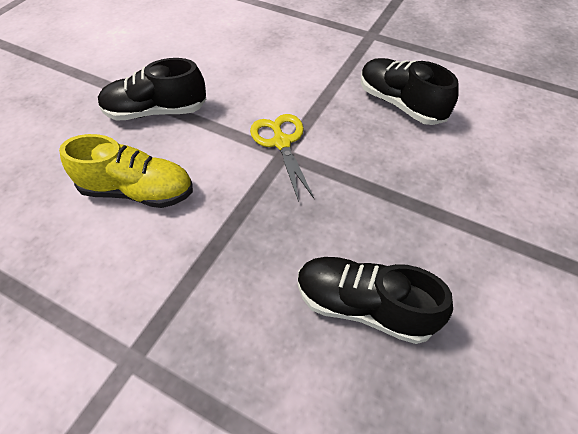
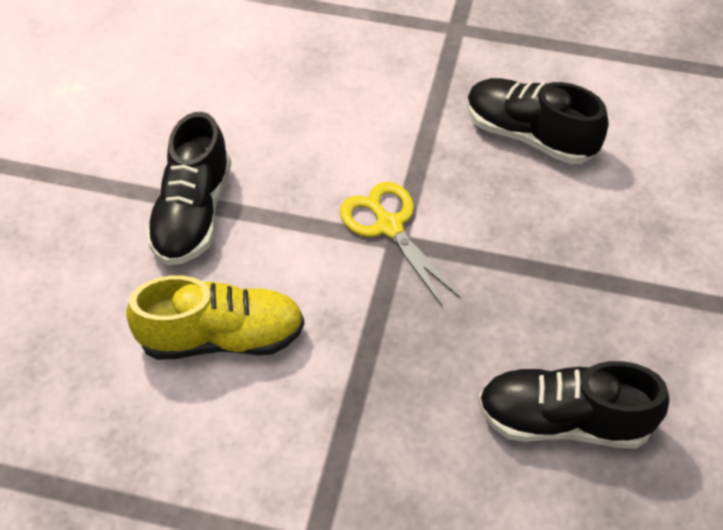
camera: 15 degrees left, 0 degrees up
(156, 111) = (193, 213): black shoe -> black shoe turned 60 degrees counterclockwise

